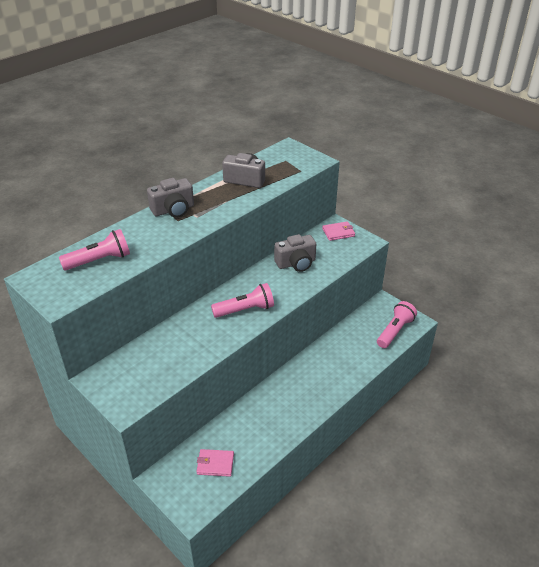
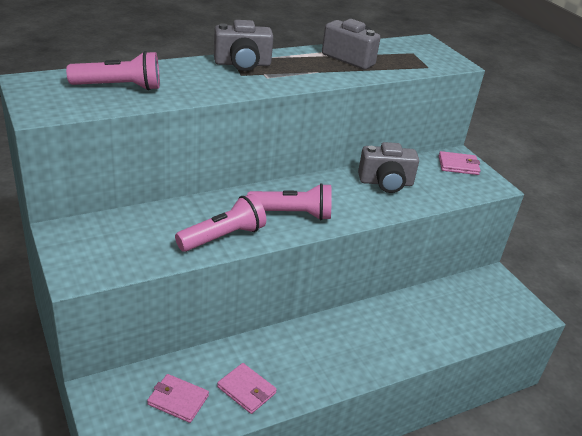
camera: 15 degrees right, 5 degrees down
(256, 441) = (246, 390): none -> pink wallet
(395, 331) = (498, 316): pink flashlight -> pink flashlight (223, 237)

